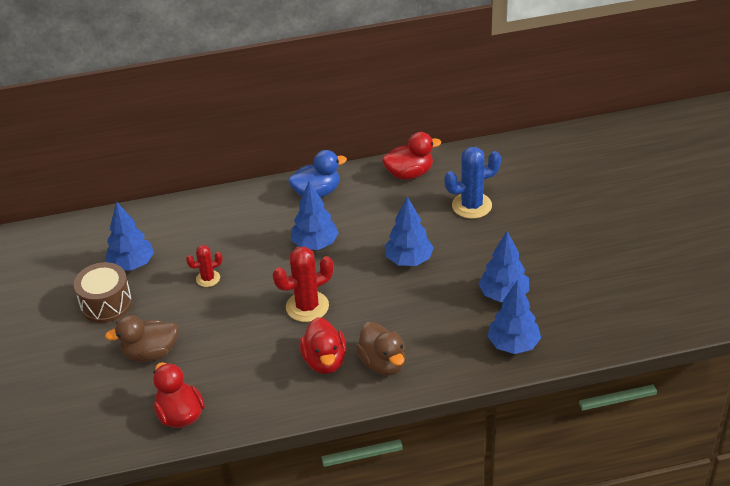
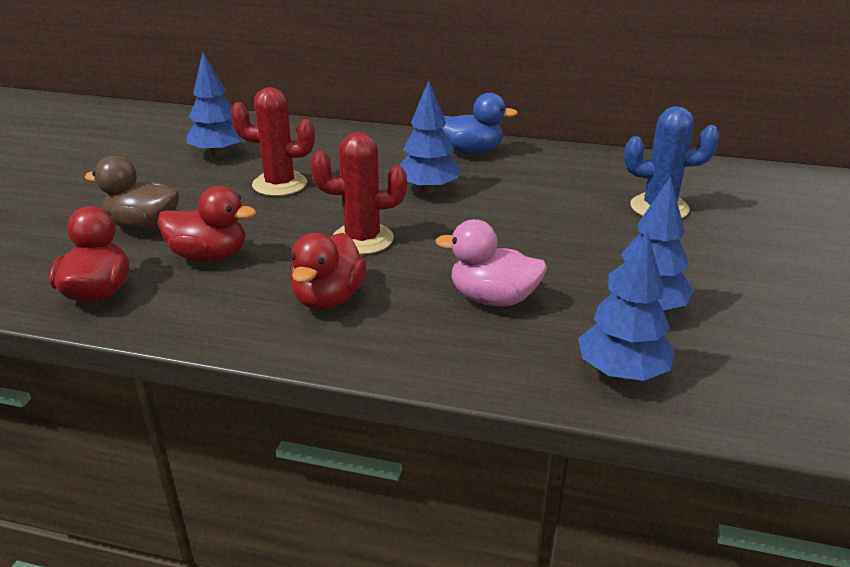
camera: 25 degrees right, 10 degrees down
(106, 304) = (156, 174): brown drum -> none
(208, 278) = (279, 184): red cactus -> red cactus, size x1.73
(383, 363) = (403, 327): brown duck -> none
(409, 173) = (596, 163): red duck -> red duck (209, 256)
(409, 260) = (532, 234): blue tree -> none
(418, 322) = (493, 299): none -> pink duck

